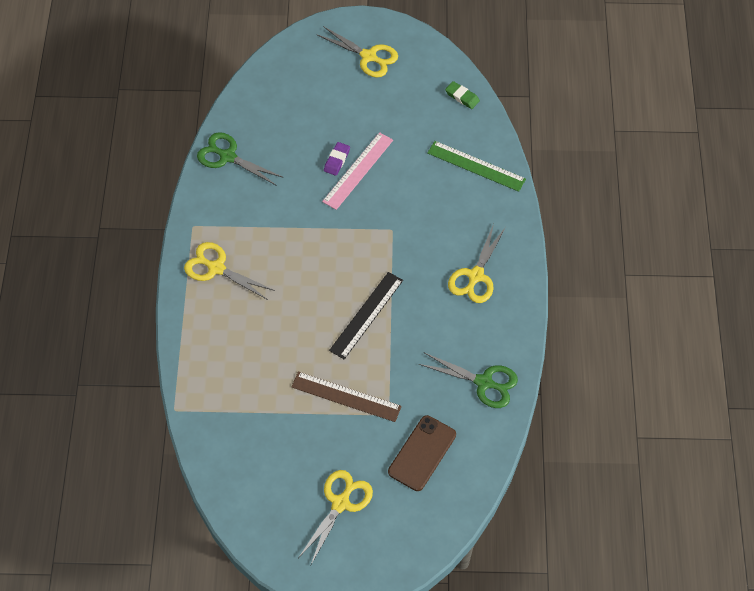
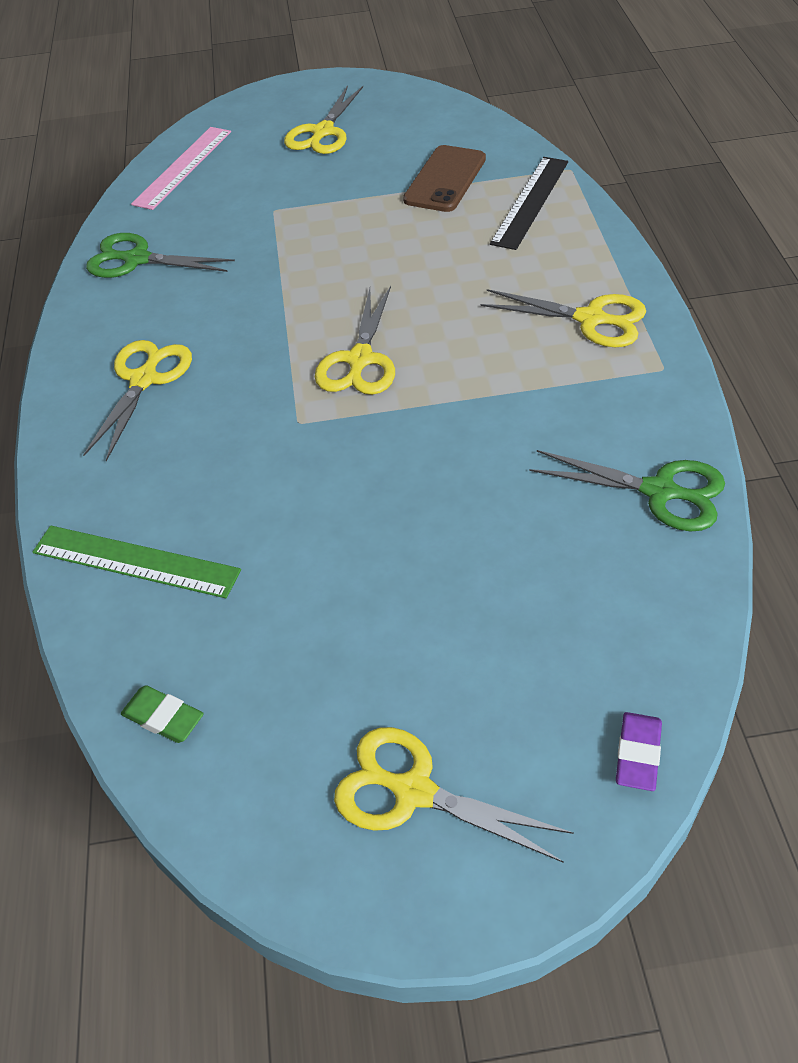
camera: 175 degrees right, 10 degrees down
(337, 160) = (431, 523): purple eraser -> purple eraser (638, 754)
(346, 396) = (336, 216): brown ruler -> none
(352, 265) = (360, 360): none -> yellow scissors
(358, 170) = (382, 511): pink ruler -> pink ruler (183, 167)
(366, 315) = (323, 303): black ruler -> black ruler (530, 202)
(422, 453) = (224, 184): brown phone -> brown phone (445, 179)

